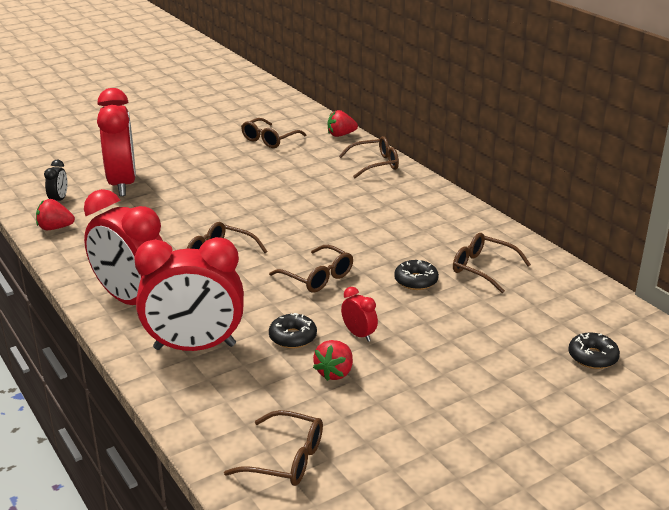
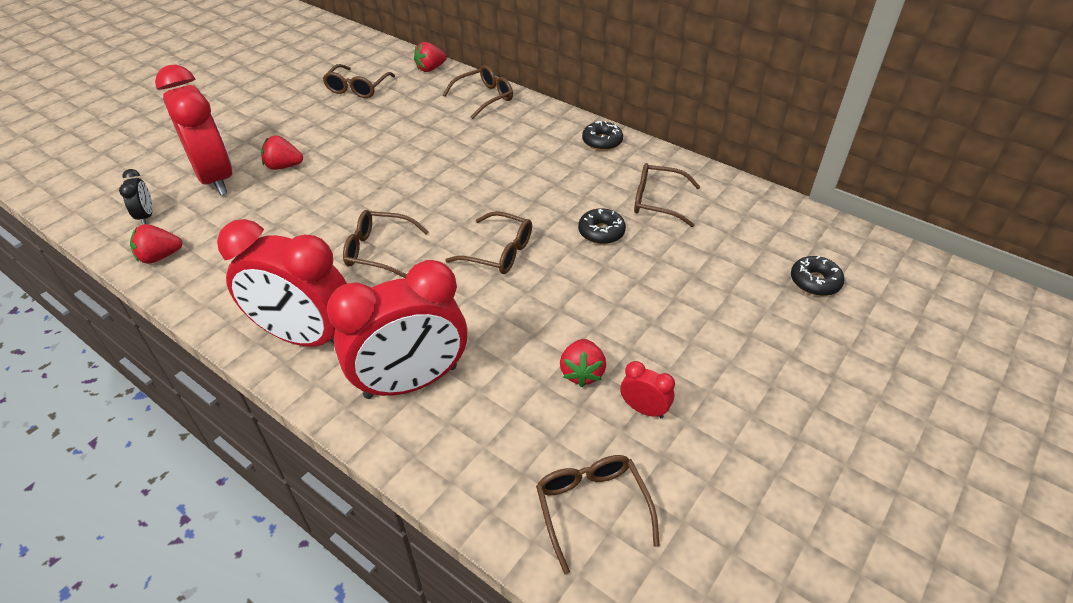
camera: 20 degrees left, 15 degrees up
(178, 185) = (283, 166): none -> red strawberry
(286, 459) = (592, 508): brown glasses -> brown glasses turned 105 degrees counterclockwise
(292, 337) = (513, 338): black donut -> black donut (602, 141)
(359, 334) = (580, 315): red clock -> red clock (644, 409)

